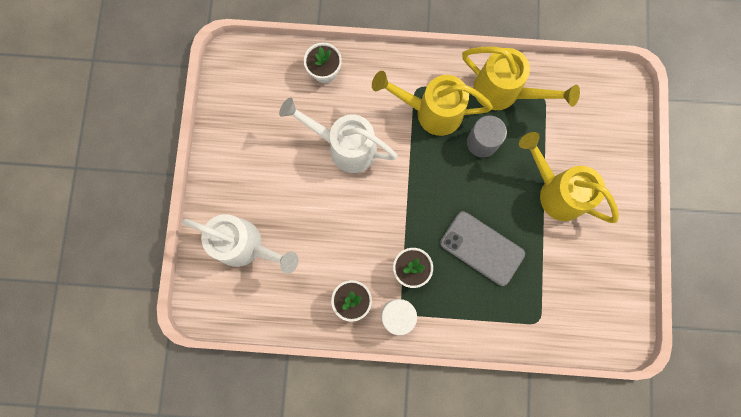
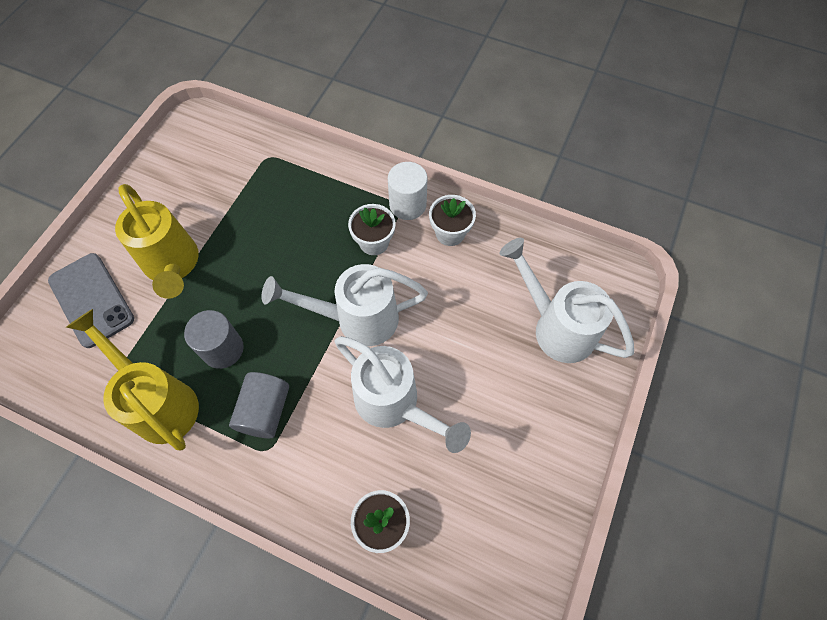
camera: 160 degrees left, 15 degrees down
(397, 199) = (356, 319): none -> white watering can
(430, 112) = (265, 411): yellow watering can -> grey cylinder
(482, 248) = (287, 237): grey phone -> grey phone (91, 299)

